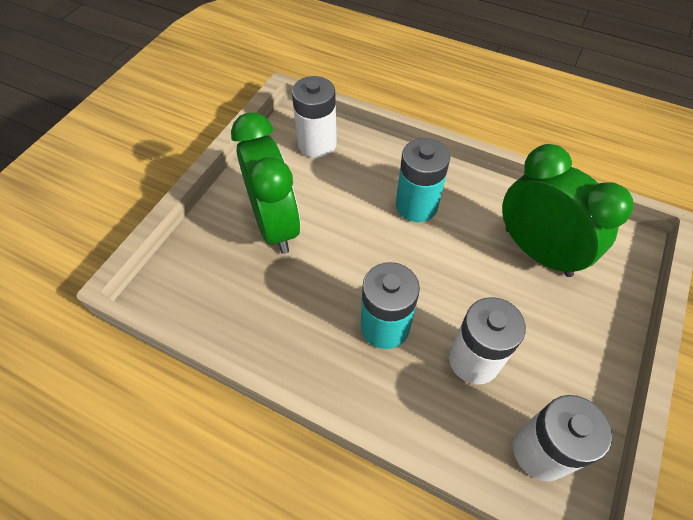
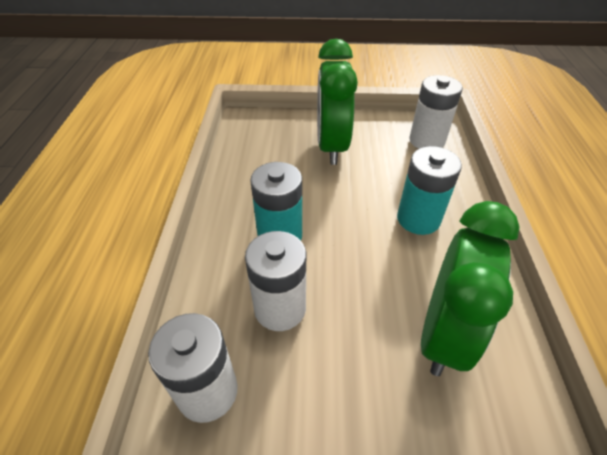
camera: 65 degrees right, 10 degrees down
(275, 225) = (331, 147): green clock -> green clock turned 135 degrees clockwise

